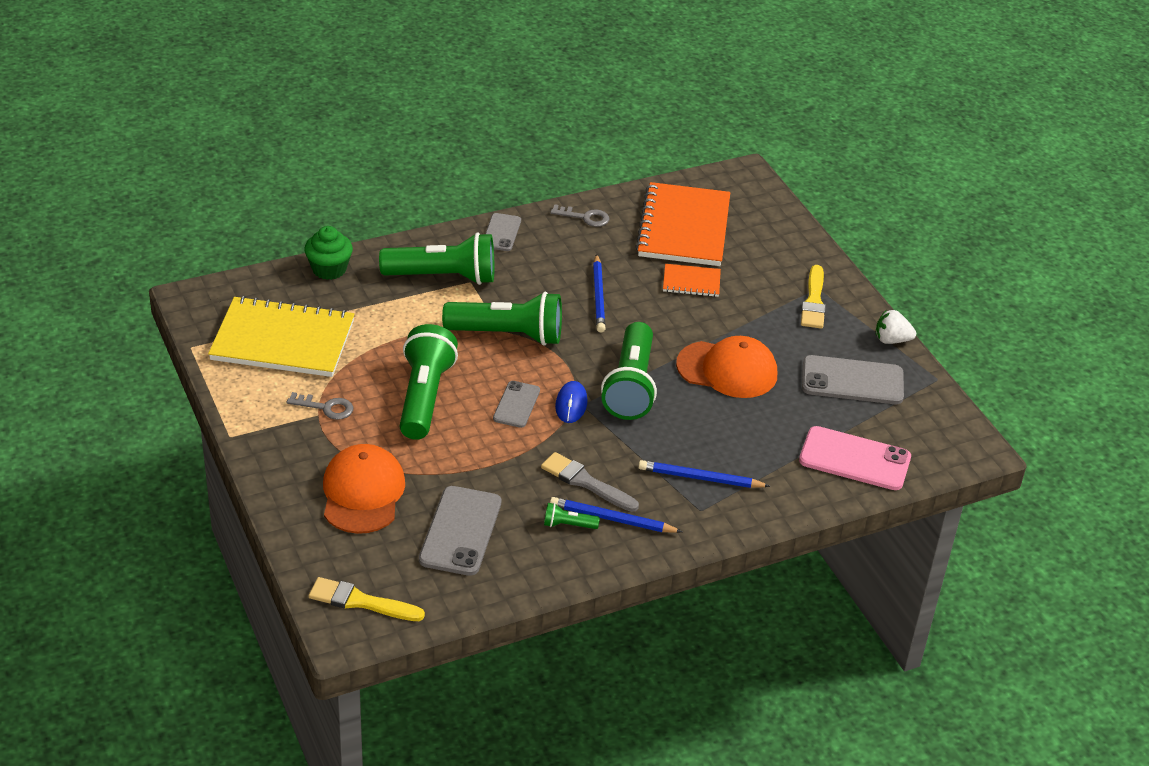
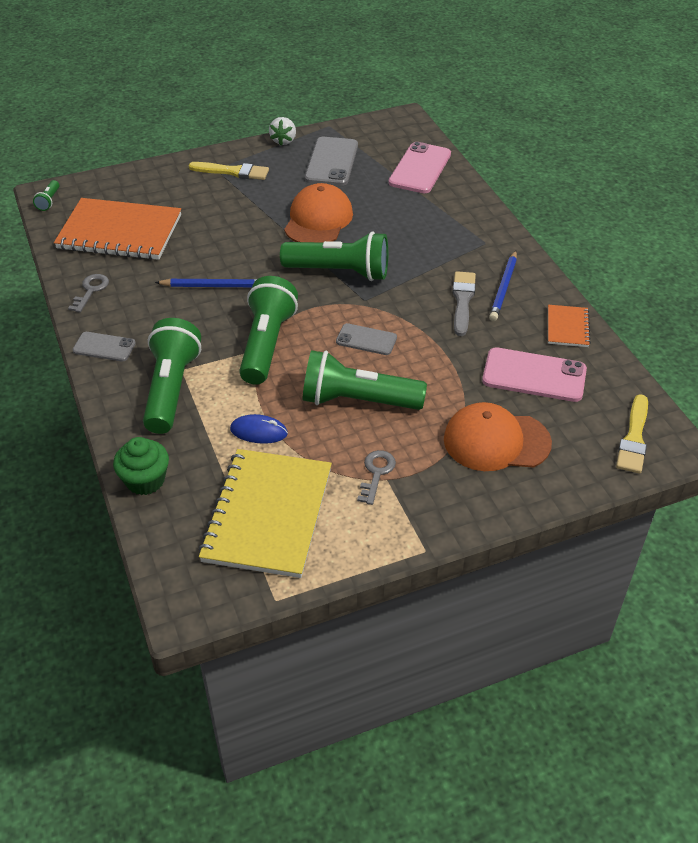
camera: 85 degrees left, 5 degrees up
(460, 531) = (534, 375): grey phone -> pink phone
(568, 525) = (515, 312): green flashlight -> green flashlight (49, 201)
(571, 404) = (364, 306): blue mouse -> blue mouse (259, 431)
(586, 482) = (462, 301): grey brush -> grey brush turned 150 degrees clockwise
(691, 282) = (200, 232): orange notebook -> orange notebook (567, 327)
(700, 478) = (449, 241): blue pencil -> none

